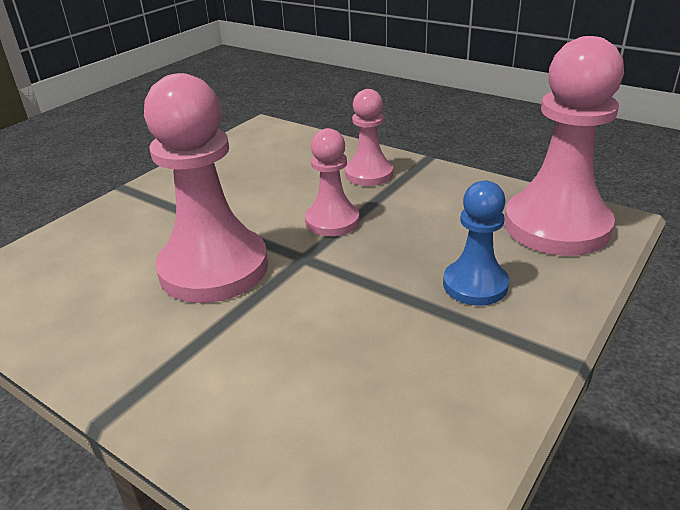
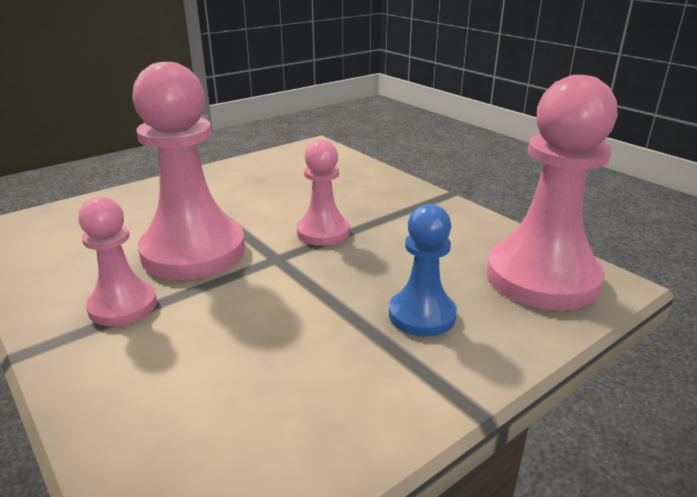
camera: 15 degrees right, 5 degrees down
(369, 174) = (383, 198): pink pawn -> pink pawn (123, 306)

